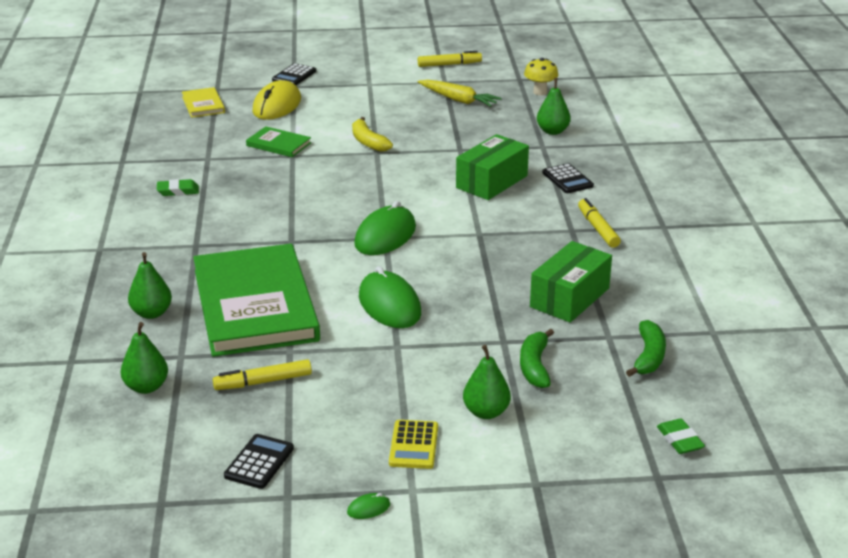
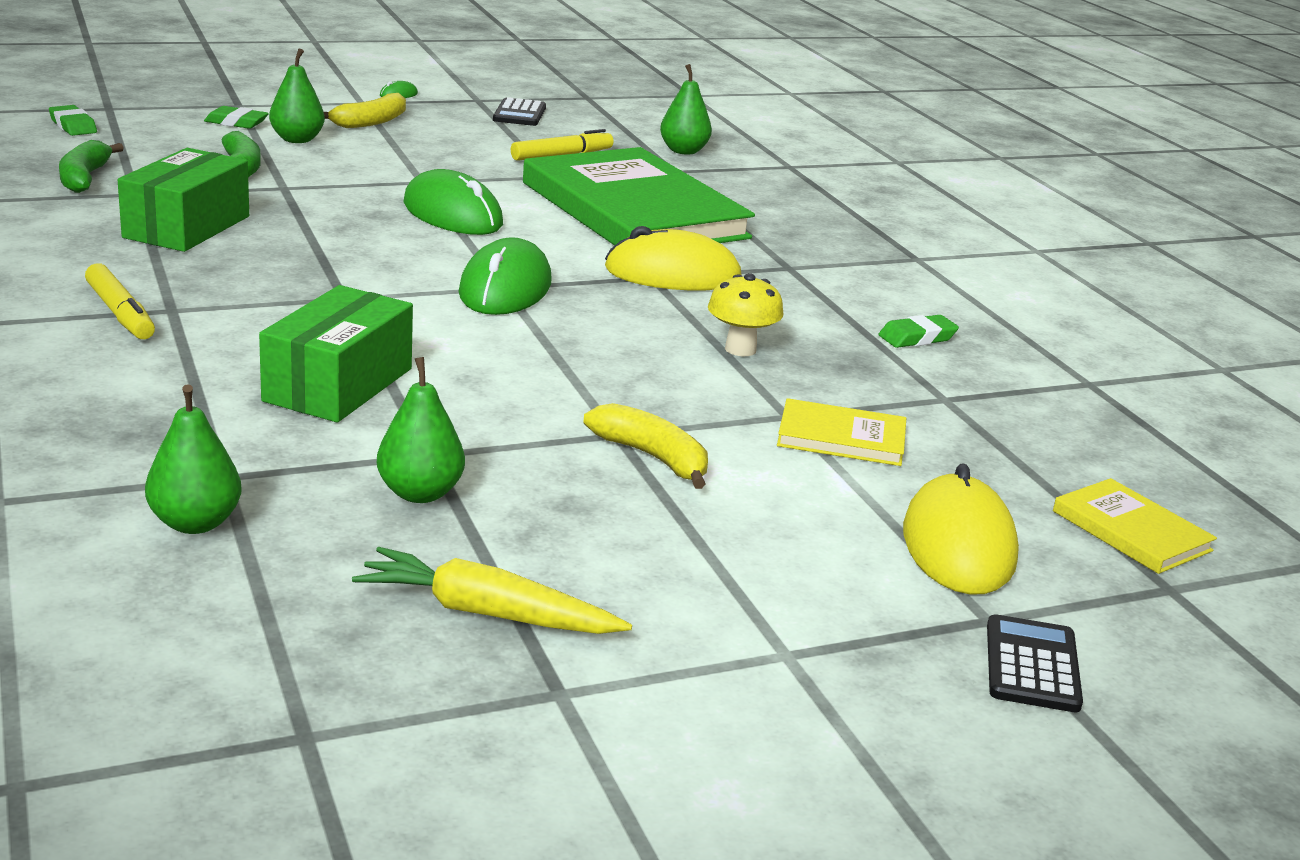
camera: 160 degrees right, 5 degrees down
(151, 313) = (754, 201): green pear -> green pear (420, 493)
(276, 242) = (672, 274): none -> yellow mouse
(278, 144) = (841, 438): green book -> yellow book
(413, 445) = (370, 122): yellow calculator -> yellow banana
(449, 64) = (580, 789): yellow marker -> none
(538, 445) = (236, 123): none -> green eraser
(540, 92) = (229, 675): yellow mushroom -> yellow mushroom (740, 349)
(567, 179) = (169, 399): black calculator -> none

